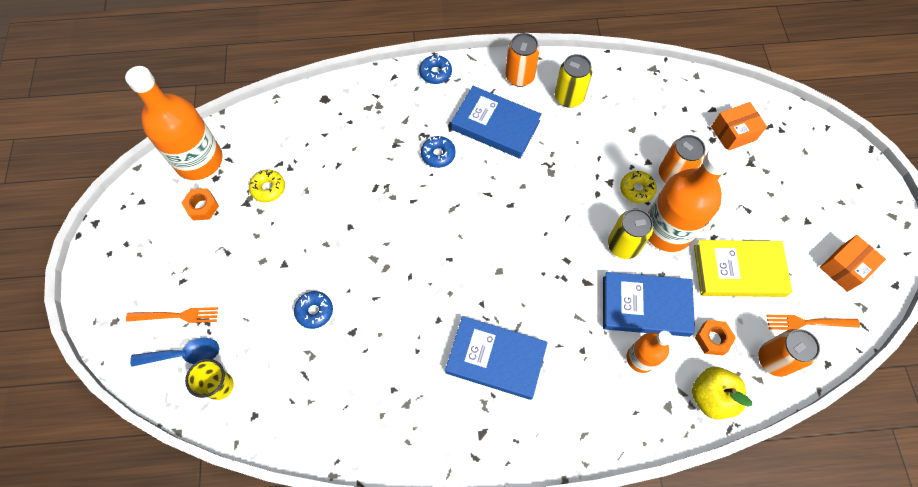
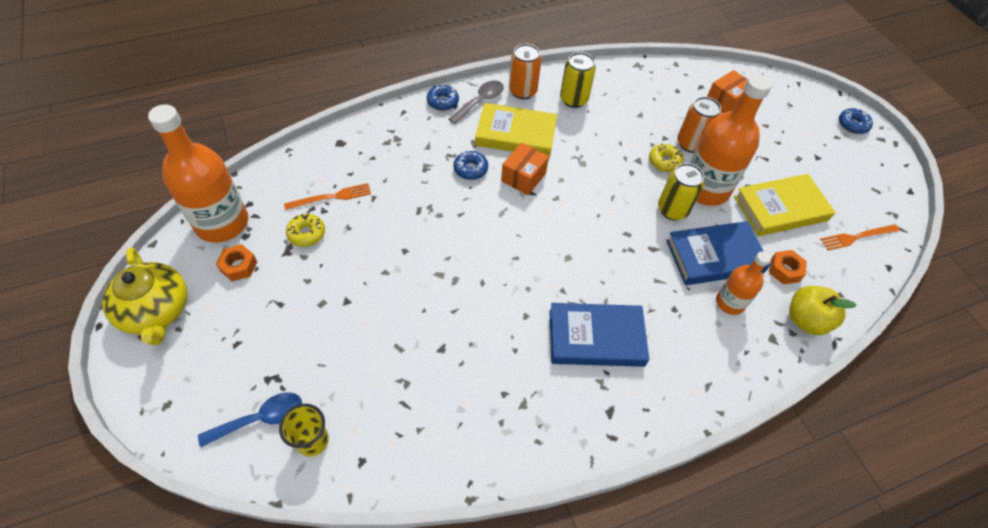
camera: 20 degrees left, 10 degrees down
(125, 233) = (156, 311): none -> yellow teapot
(176, 316) = (240, 381): orange fork -> orange fork (331, 197)
(314, 311) = (394, 338): blue donut -> blue donut (852, 125)
(472, 80) = (480, 101): none -> grey spoon
(495, 125) = (516, 134): blue book -> yellow book
(773, 359) = (843, 274): orange can -> none
(844, 268) = (864, 187): orange box -> orange box (523, 177)

